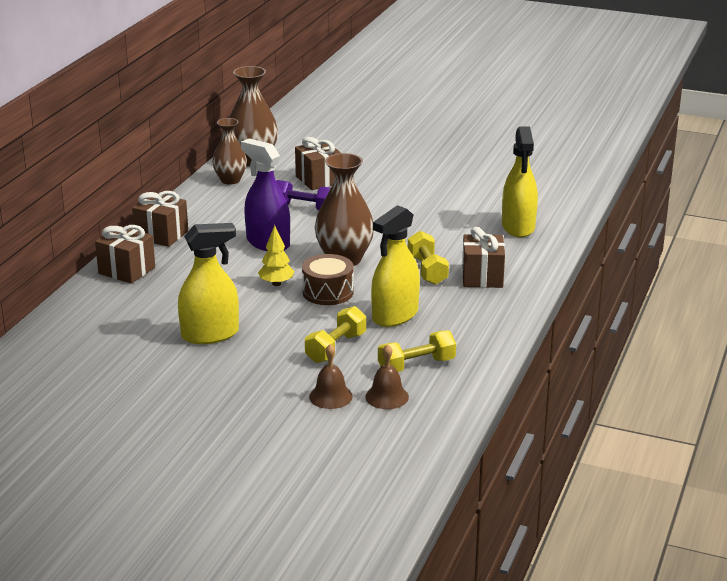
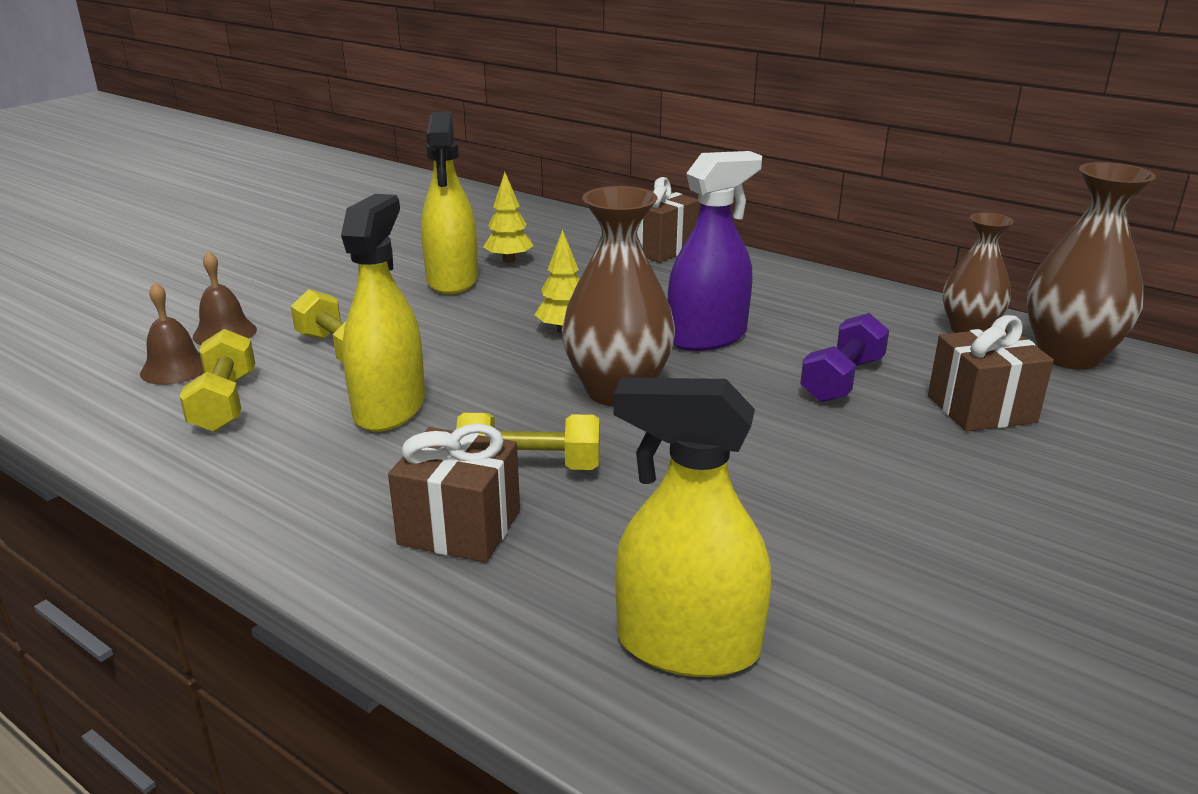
camera: 105 degrees right, 0 degrees up
(161, 235) = (759, 271): brown gift -> none
(165, 321) = (509, 260): none -> yellow tree
(328, 292) = (510, 364): brown drum -> none
(395, 315) = (389, 408): yellow spray bottle -> yellow spray bottle turned 45 degrees clockwise

